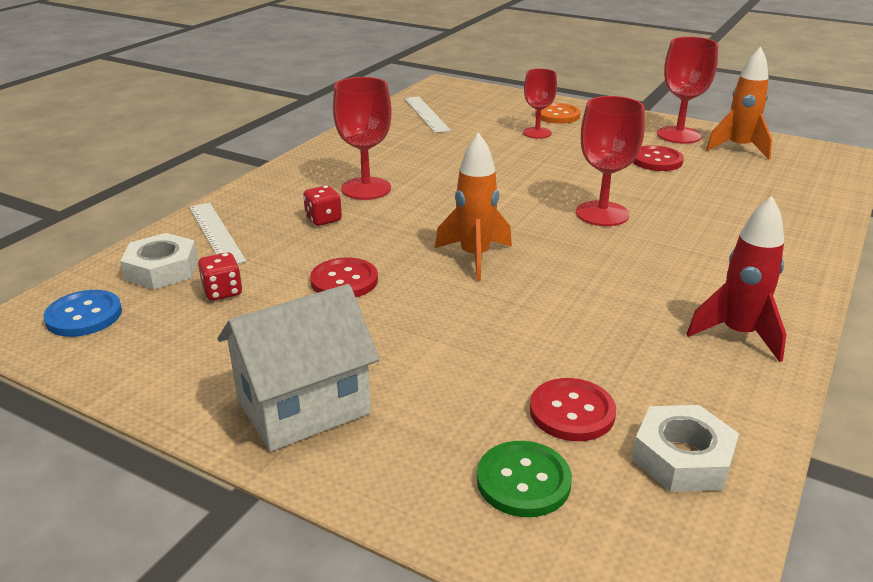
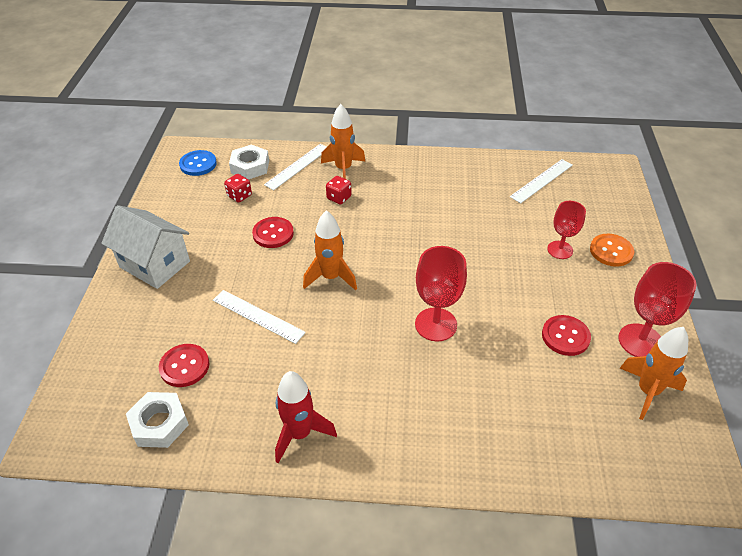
camera: 65 degrees right, 15 degrees up
(268, 204) = (343, 169): none -> orange rocket
(366, 188) = (392, 199): red goblet -> none
(507, 326) = (258, 316): none -> white ruler
(523, 481) = (123, 361): green button -> none

